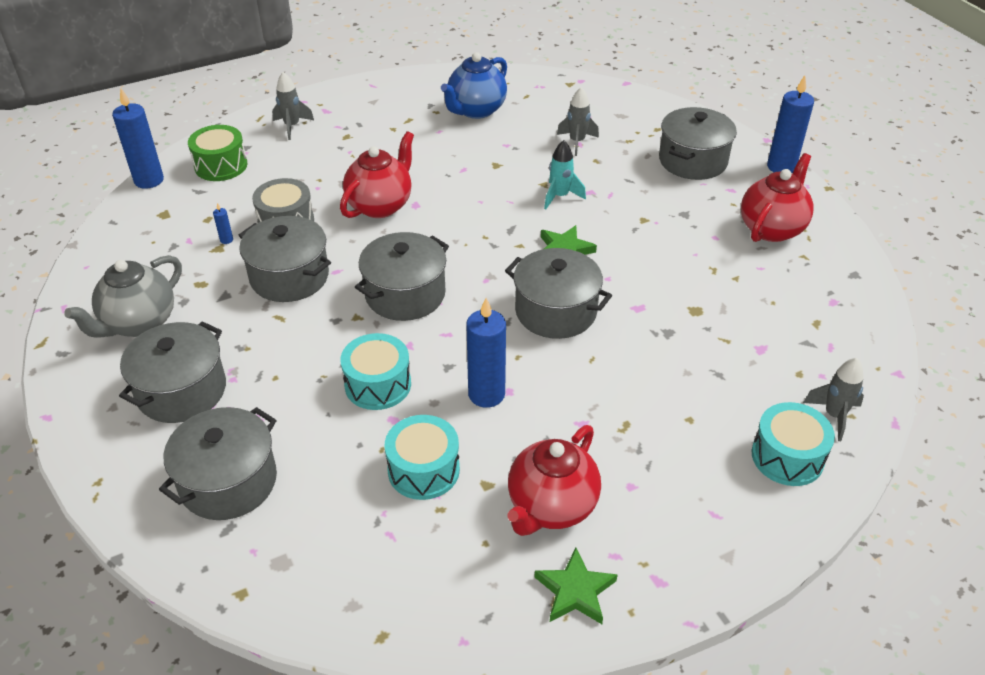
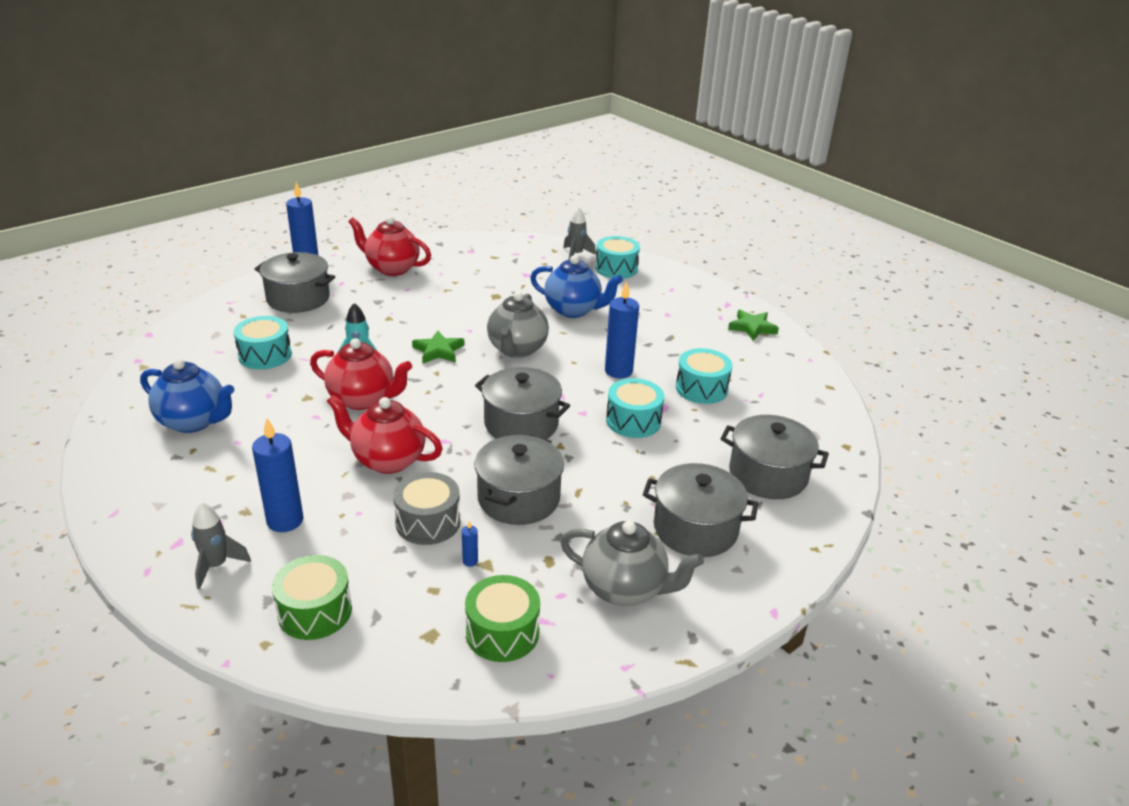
camera: 105 degrees left, 10 degrees down
(142, 248) = (502, 632): none -> green drum
(149, 180) = (355, 679): blue candle -> blue candle (285, 521)
(551, 506) = (700, 339): red teapot -> red teapot (363, 399)
(556, 311) = (517, 349): grey pot -> grey teapot
(577, 142) = (265, 355): grey rocket -> turquoise drum
(651, 380) = (573, 310): none -> blue teapot

